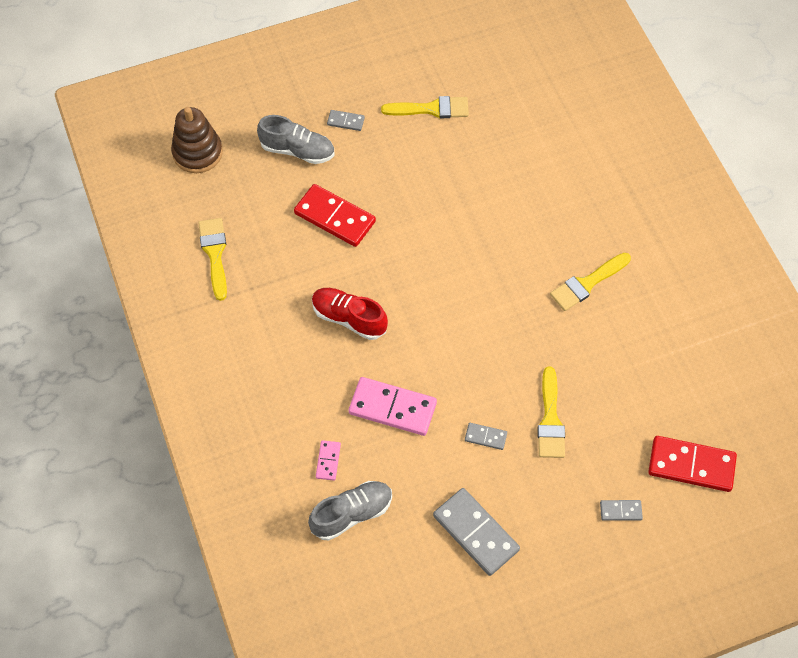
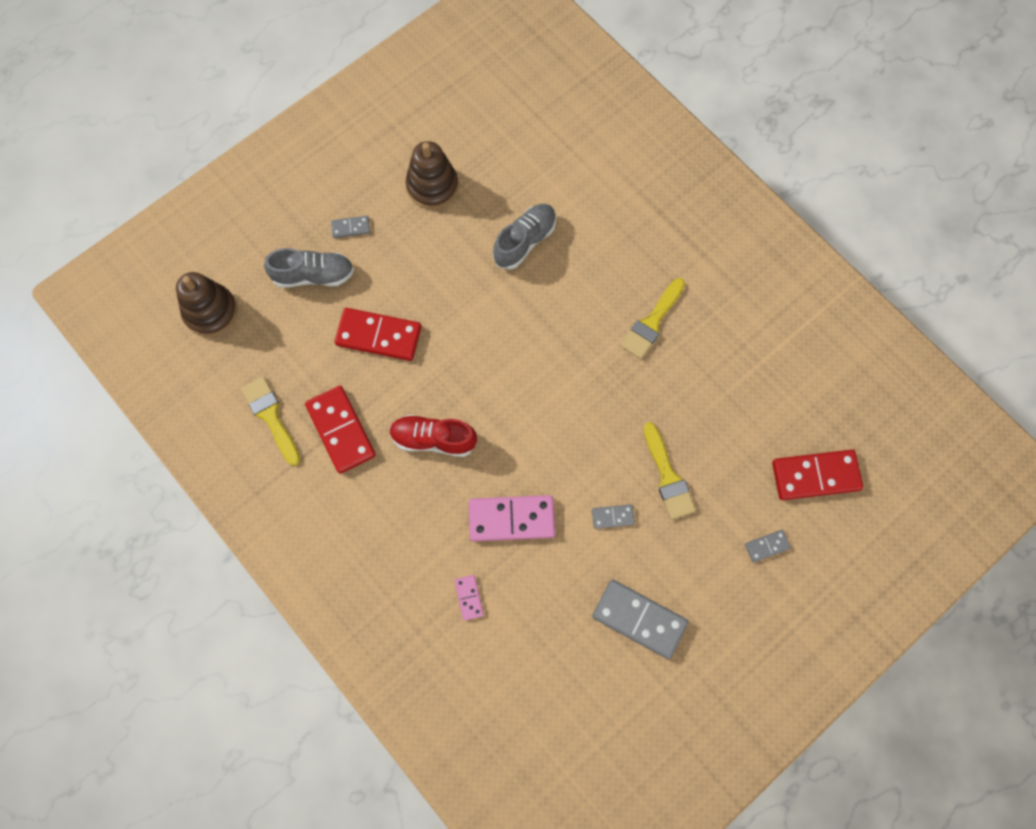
camera: 20 degrees left, 10 degrees up
(271, 284) = (341, 430): none -> red domino
(352, 514) = (513, 644): grey shoe -> grey shoe (525, 241)
(431, 109) = (432, 186): yellow brush -> brown stacking toy

